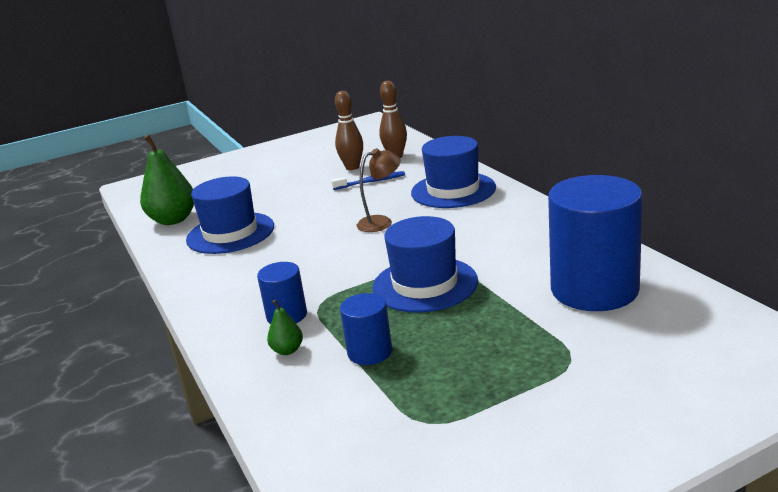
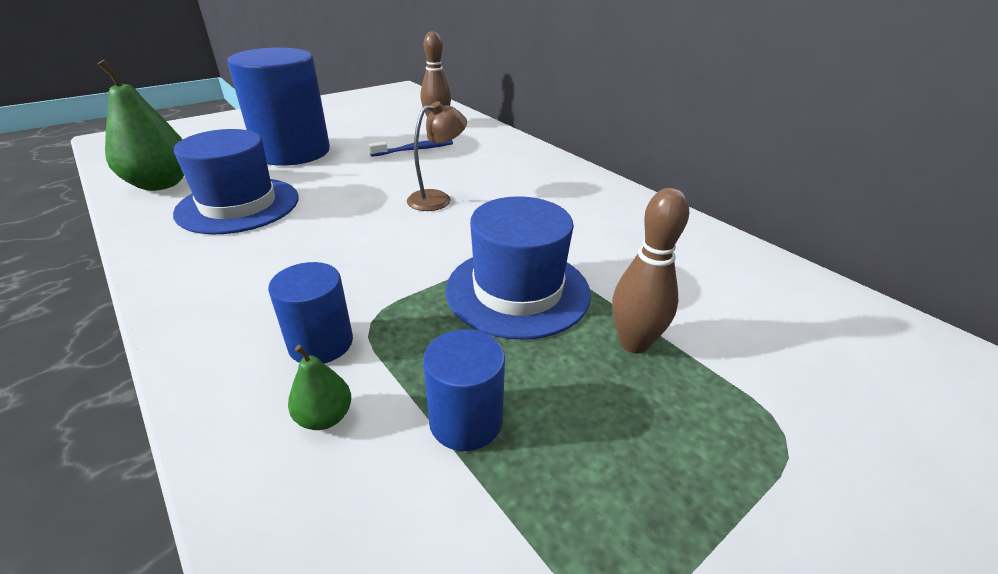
camera: 15 degrees left, 10 degrees up
(352, 167) = (390, 132): brown bowling pin -> brown bowling pin (634, 343)
(453, 190) = (512, 164): blue hat -> none
(594, 289) = (744, 303): blue cylinder -> blue cylinder (293, 152)

